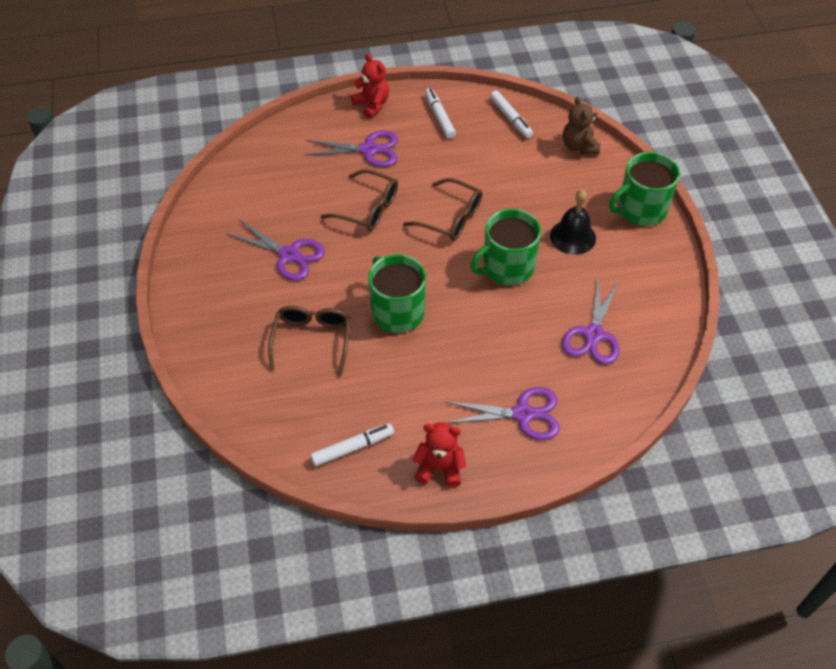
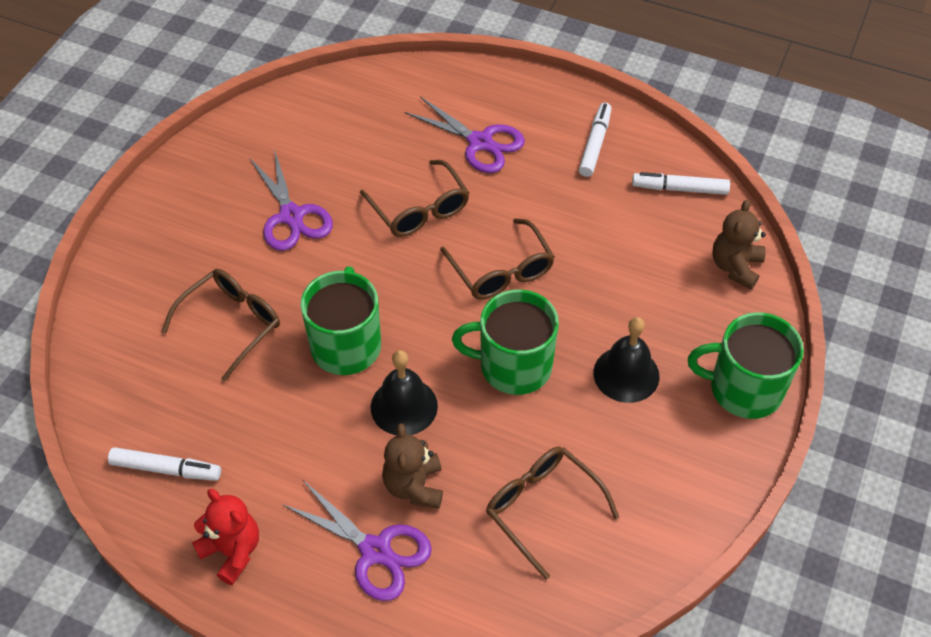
camera: 35 degrees right, 0 degrees up
(372, 105) = (530, 92): red teddy bear -> none
(464, 326) = (404, 406): none -> black bell
(510, 118) = (679, 189): white marker -> white marker turned 90 degrees clockwise
(512, 366) = (414, 486): none -> brown teddy bear
(593, 335) = (543, 508): purple scissors -> brown glasses

